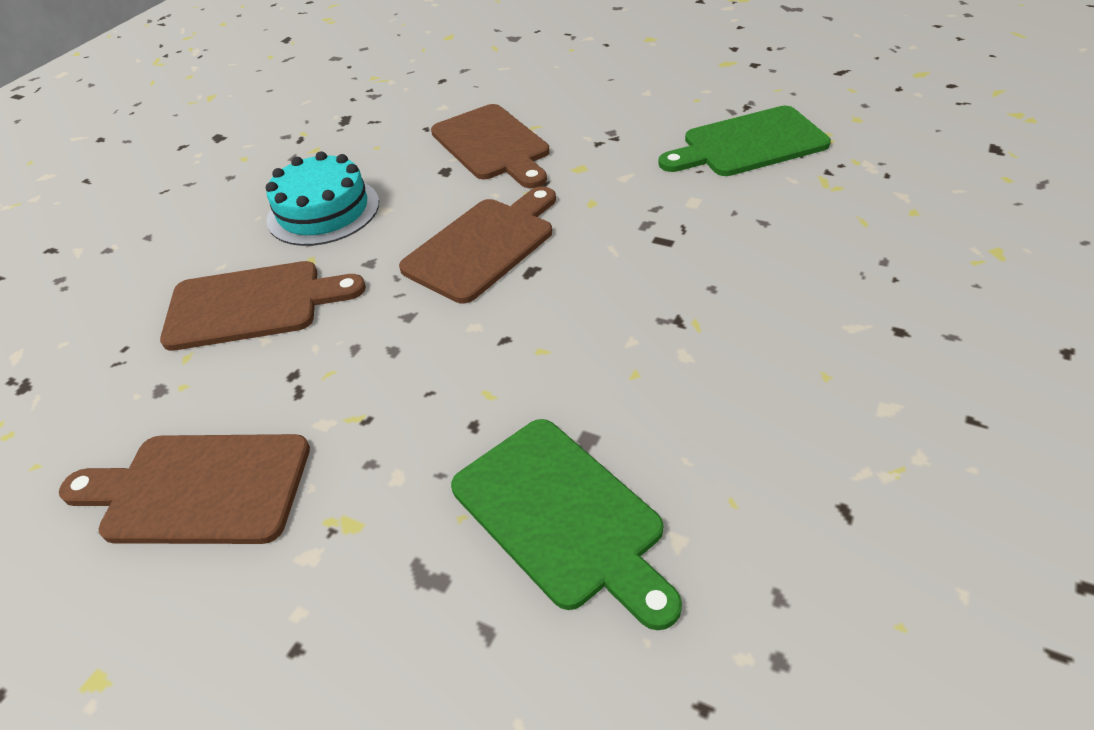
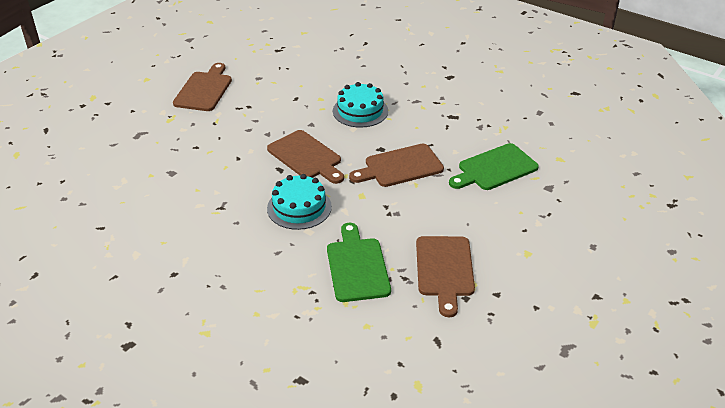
camera: 95 degrees right, 5 degrees down
(252, 305) = (297, 95): brown cutting board -> brown cutting board (444, 270)
(562, 516) = (143, 163): green cutting board -> green cutting board (494, 168)
(637, 223) = (299, 207): none -> turquoise cake

